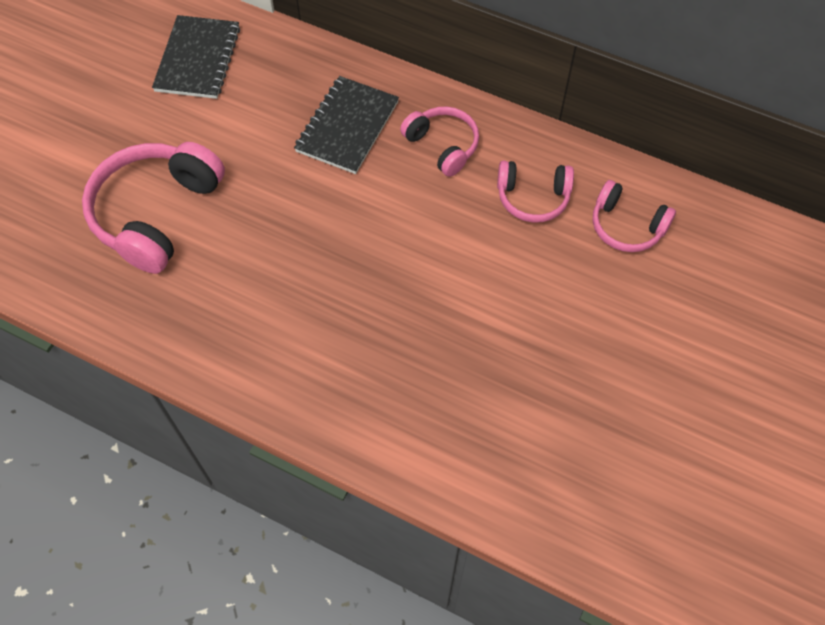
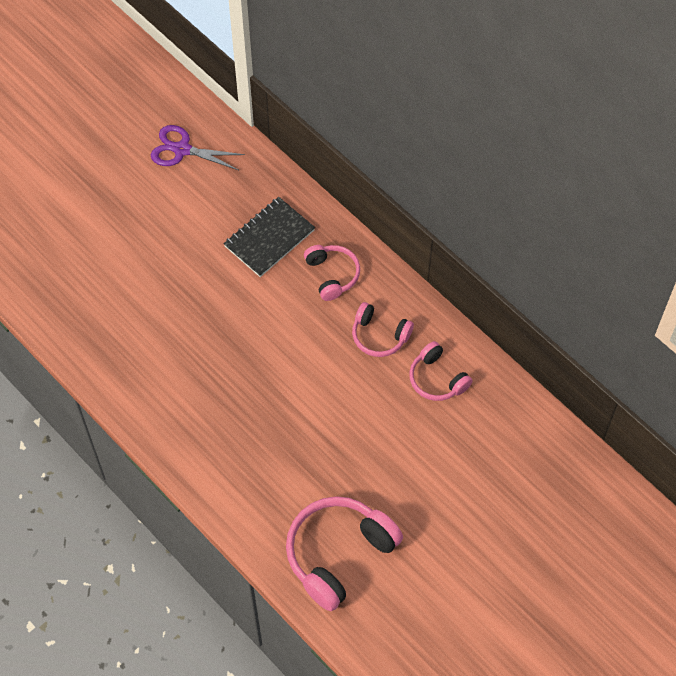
camera: 20 degrees right, 0 degrees up
(156, 213) = (110, 262): pink headphones -> pink headphones (338, 554)
(198, 59) = (182, 150): black notebook -> purple scissors

